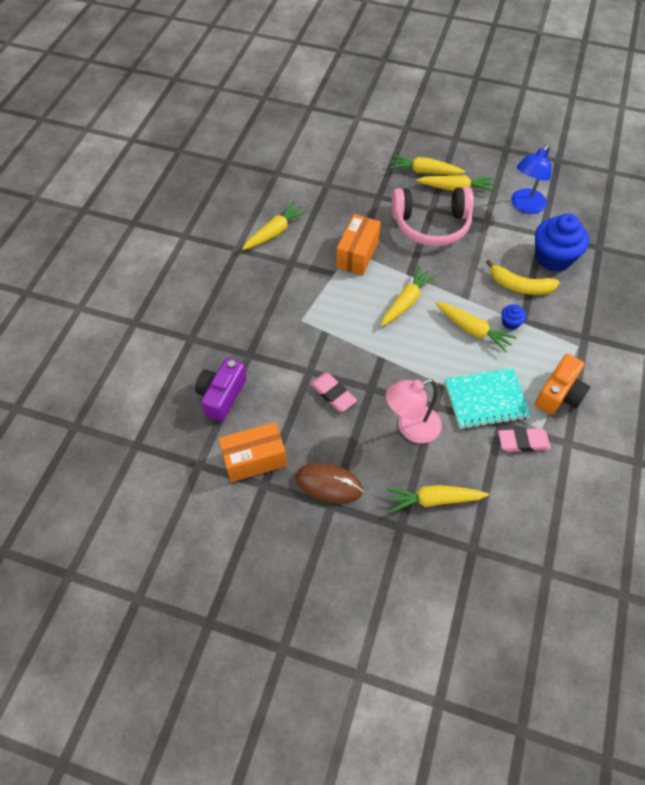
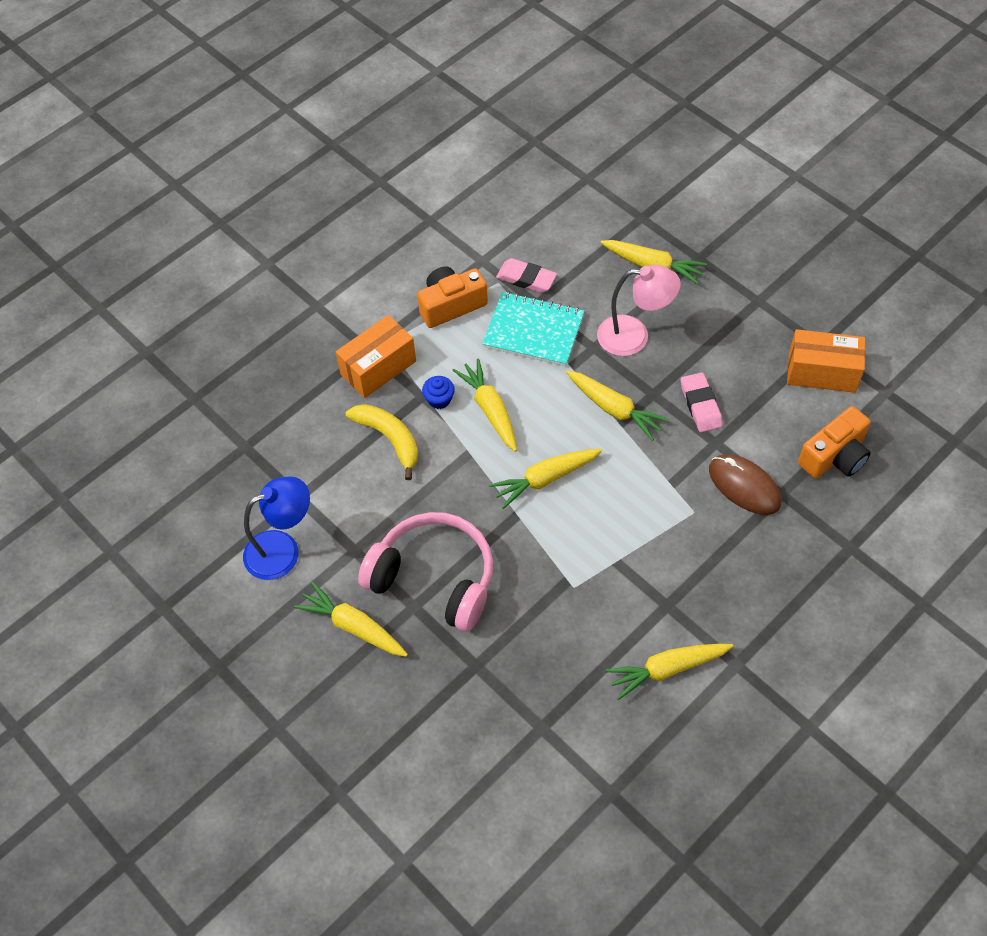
camera: 150 degrees left, 0 degrees up
(222, 395) = (834, 456): purple camera -> orange camera
(329, 484) = (751, 319): brown mouse -> brown mouse (744, 486)
(357, 254) = (567, 576): orange box -> orange box (378, 368)
(424, 171) = (375, 681): yellow carrot -> yellow carrot (614, 409)
(553, 258) = (315, 457): blue cupcake -> none

